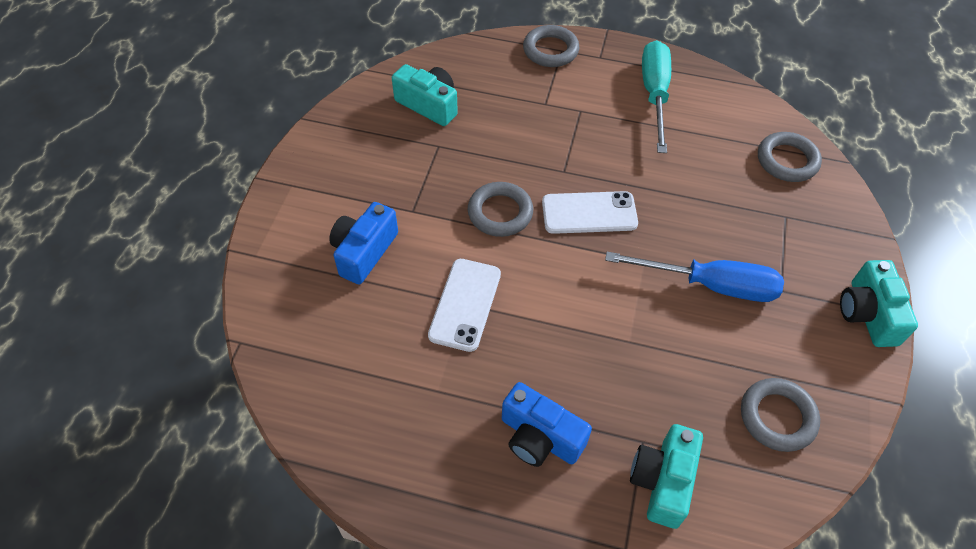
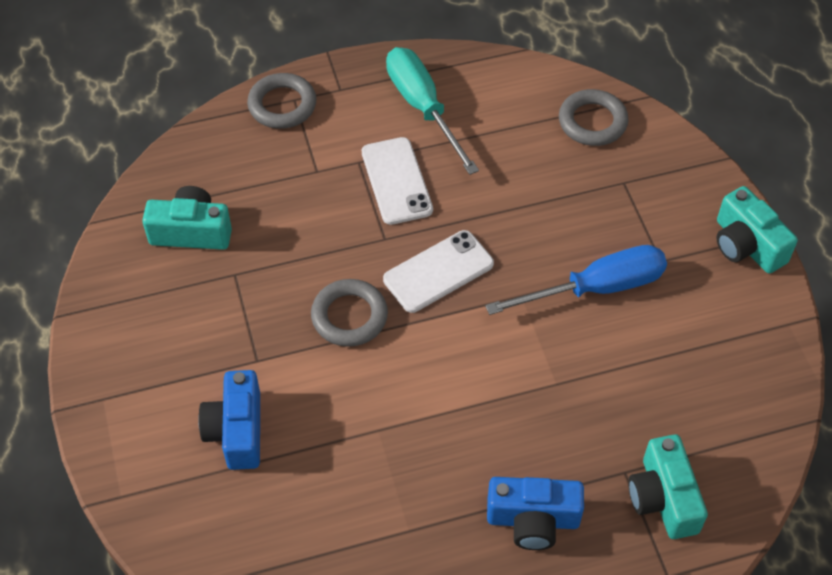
camera: 30 degrees left, 0 degrees up
(465, 304) = (378, 430): white phone -> white phone (396, 181)
(777, 417) = (724, 385): grey ring -> none

